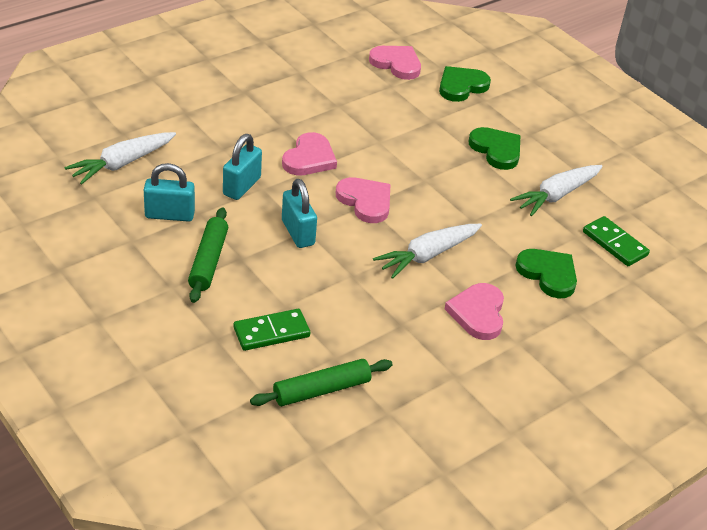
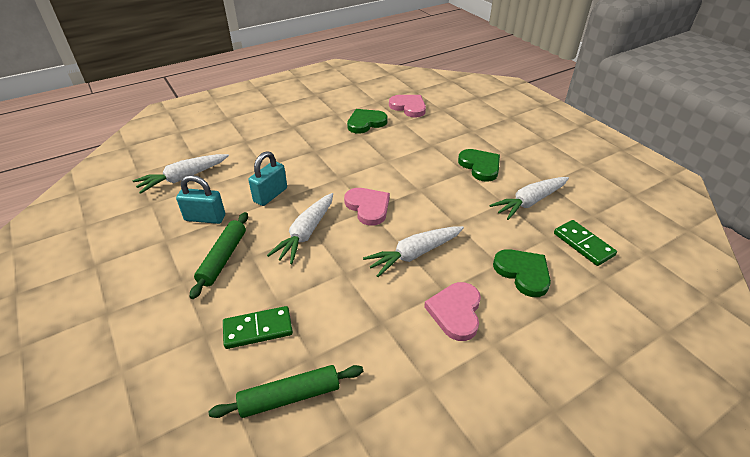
camera: 10 degrees right, 0 degrees up
(298, 232) = (306, 233): turquoise padlock -> white carrot
(309, 158) = (330, 173): pink heart -> none
(461, 86) = (455, 121): green heart -> green heart (366, 123)

